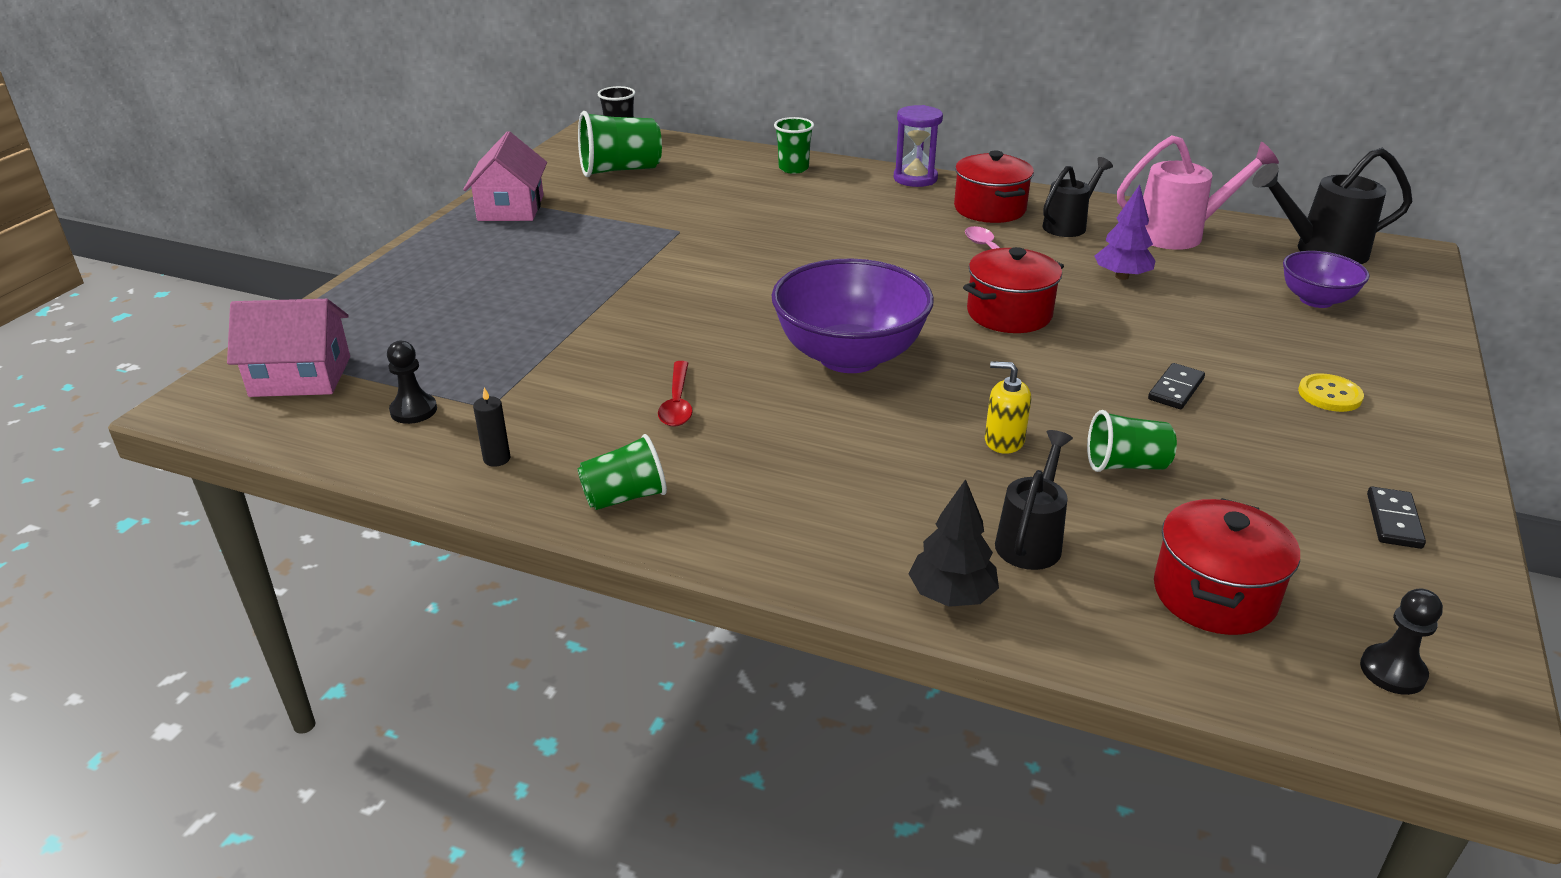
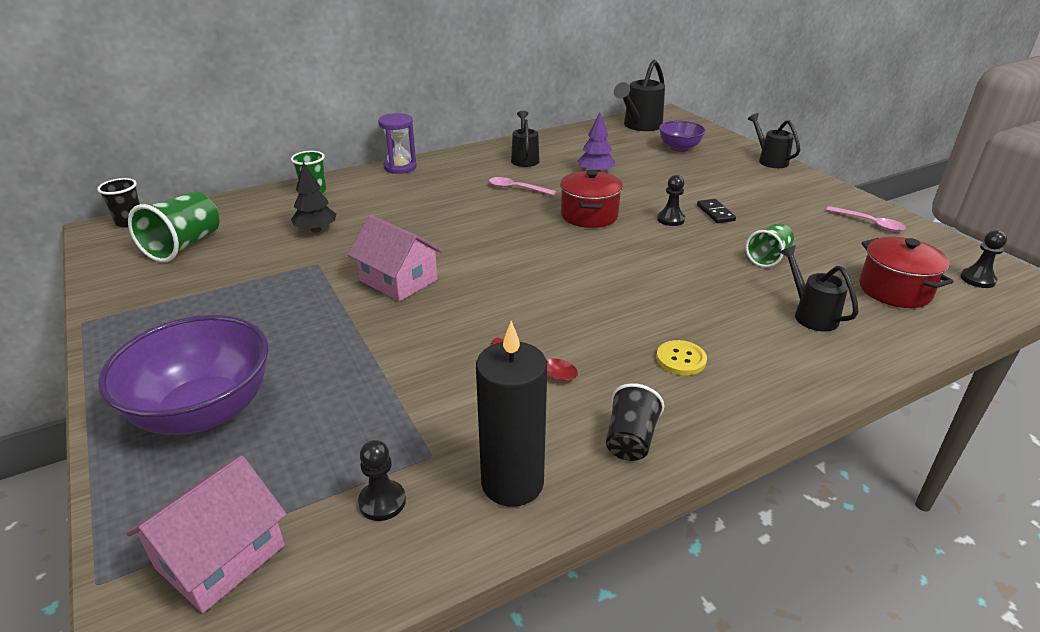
camera: 50 degrees left, 0 degrees up
(497, 459) = (512, 483): black candle -> black candle, size x2.49
(510, 208) = (141, 314): pink house -> pink house (398, 280)
(625, 497) = (630, 440): green cup -> black cup
(849, 356) = (567, 280): purple bowl -> purple bowl (204, 412)
(952, 595) = (842, 363): black tree -> black tree (316, 230)
(989, 209) = (472, 167): red pot -> none
(1004, 441) = (711, 277): yellow soap dispenser -> none
(1098, 365) = (670, 219): none -> black pawn
(1178, 234) = (576, 142): pink watering can -> none
(1329, 395) = (760, 185): yellow button -> yellow button (681, 359)
(1393, 520) = (869, 223): black domino -> pink spoon
(1433, 377) = (770, 160): none -> black watering can

